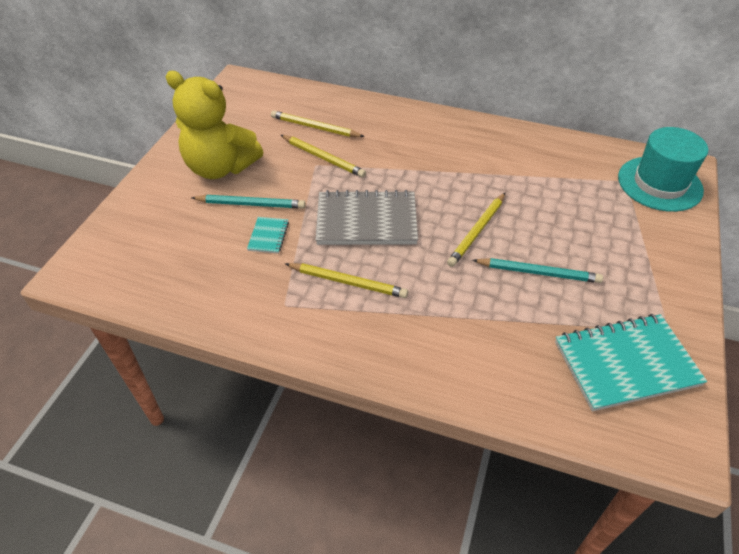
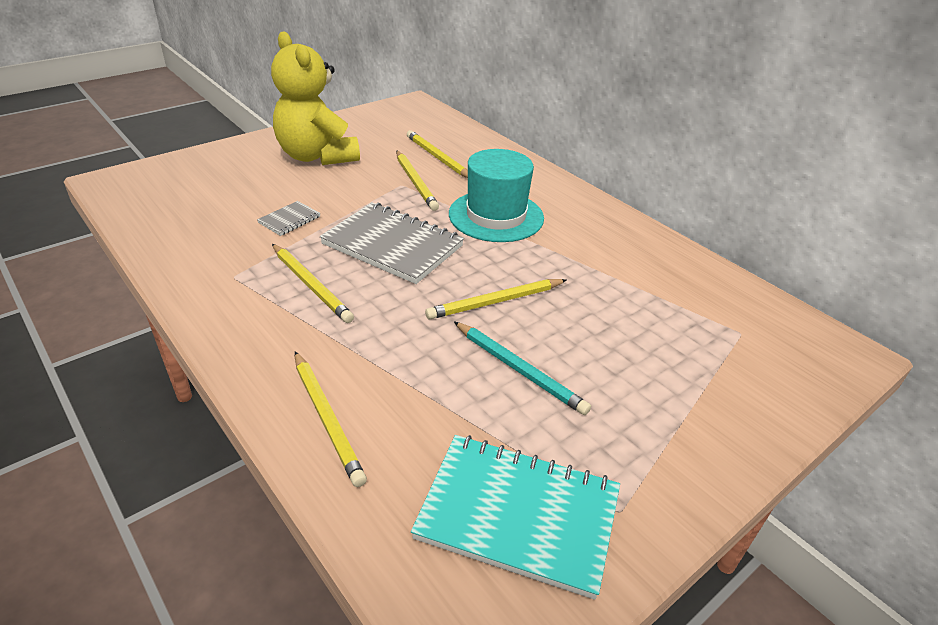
camera: 30 degrees right, 10 degrees down
(251, 204) = (306, 191): turquoise pencil -> none
(268, 236) = (289, 220): turquoise notebook -> grey notebook
(467, 370) = (327, 418): none -> yellow pencil
(659, 184) = (788, 355): turquoise hat -> turquoise hat (496, 216)

